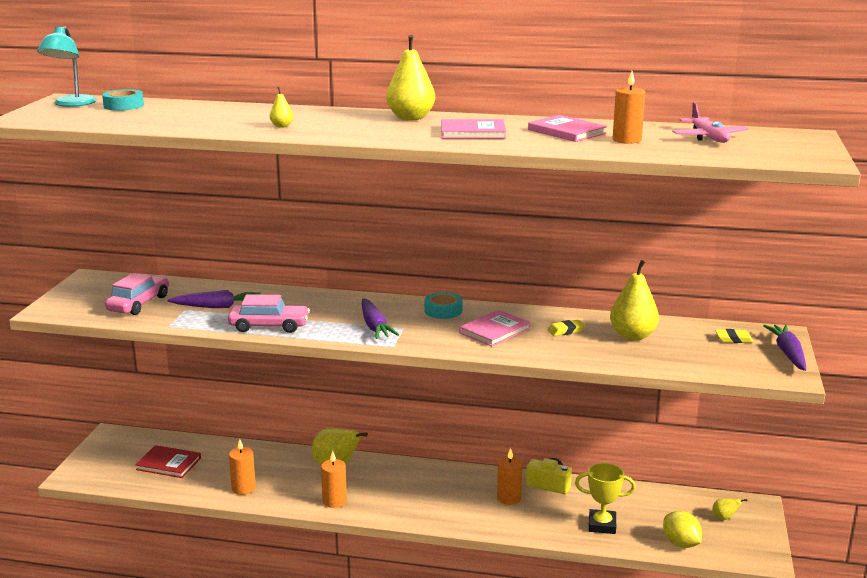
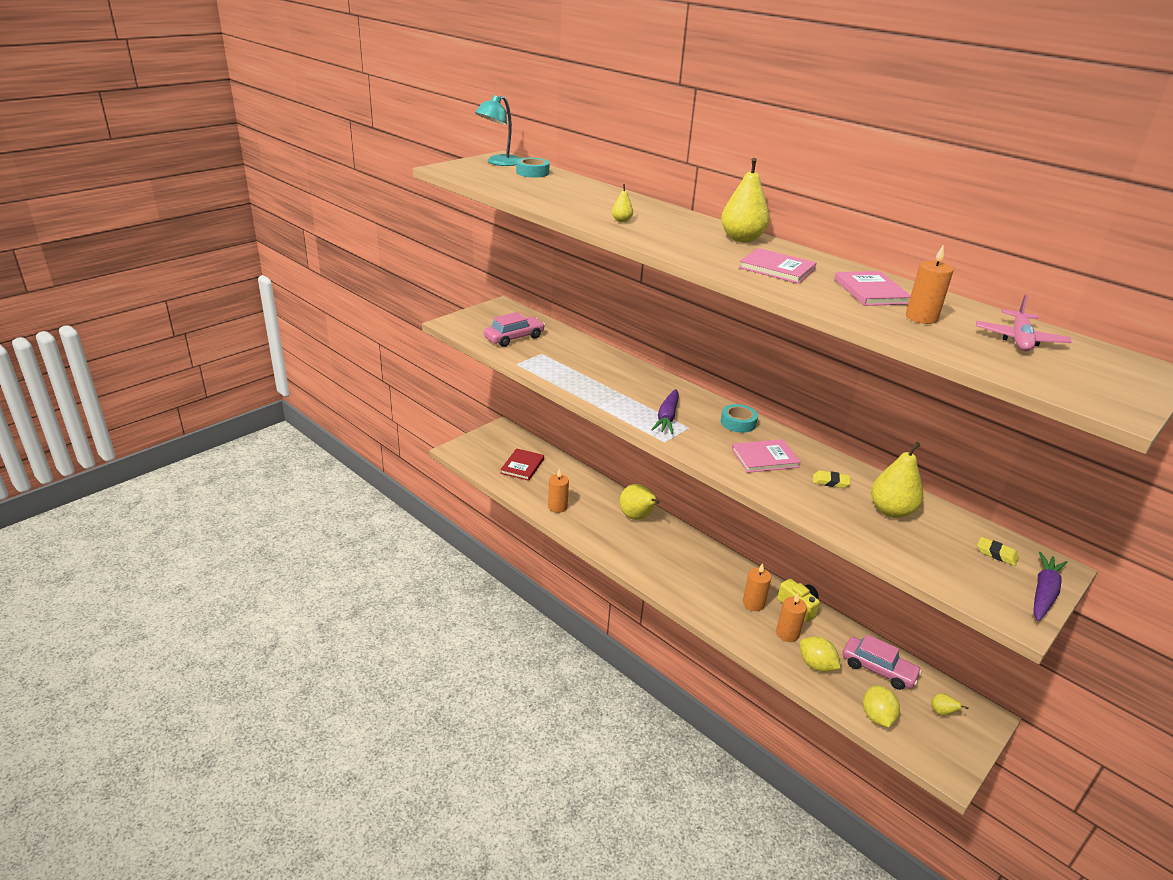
camera: 30 degrees right, 10 degrees up
(168, 464) = (522, 466): red book -> red book turned 60 degrees clockwise
(217, 307) = (565, 359): purple carrot -> none
(269, 326) = (586, 389): pink car -> pink car (878, 669)
(334, 501) = (613, 545): orange candle -> orange candle (787, 634)
(602, 525) = (816, 665): yellow trophy -> yellow lemon

